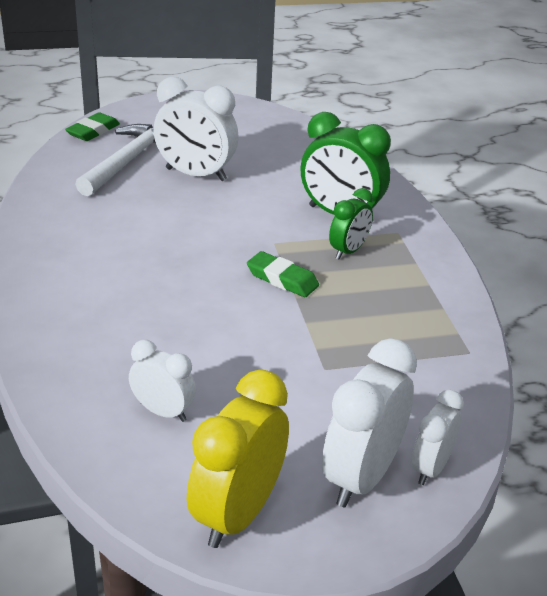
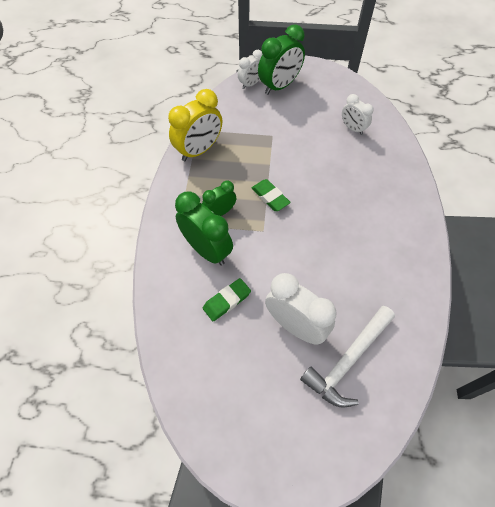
camera: 160 degrees left, 25 degrees up
(93, 131) = (376, 427): green eraser -> green eraser (227, 301)
(237, 514) = (331, 83): yellow clock -> yellow clock (199, 150)
(361, 477) = (279, 86): white clock -> green clock

